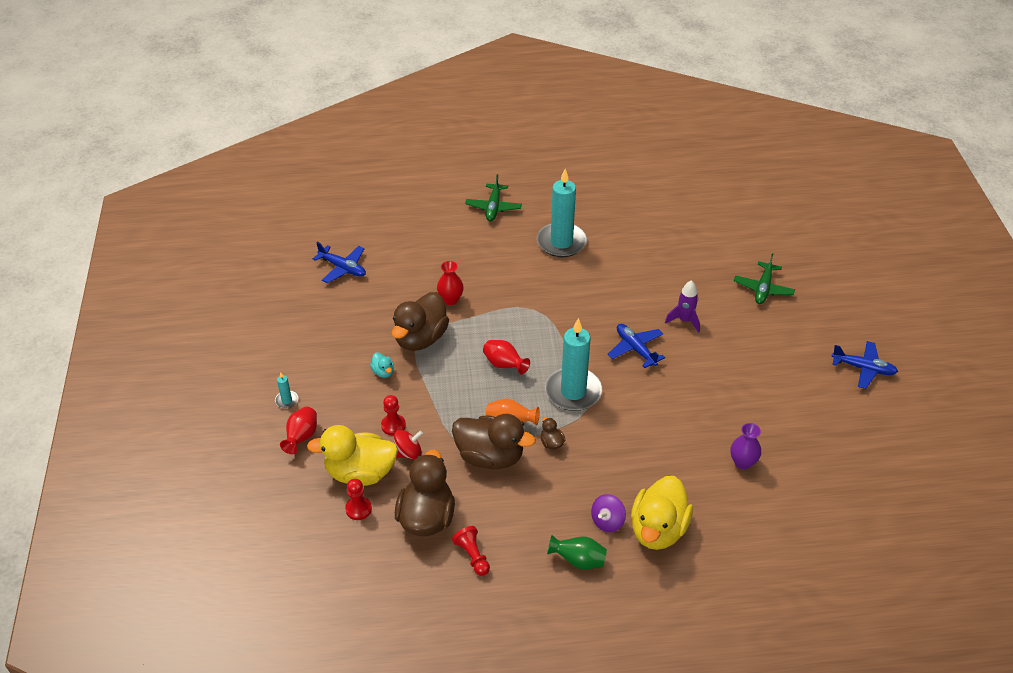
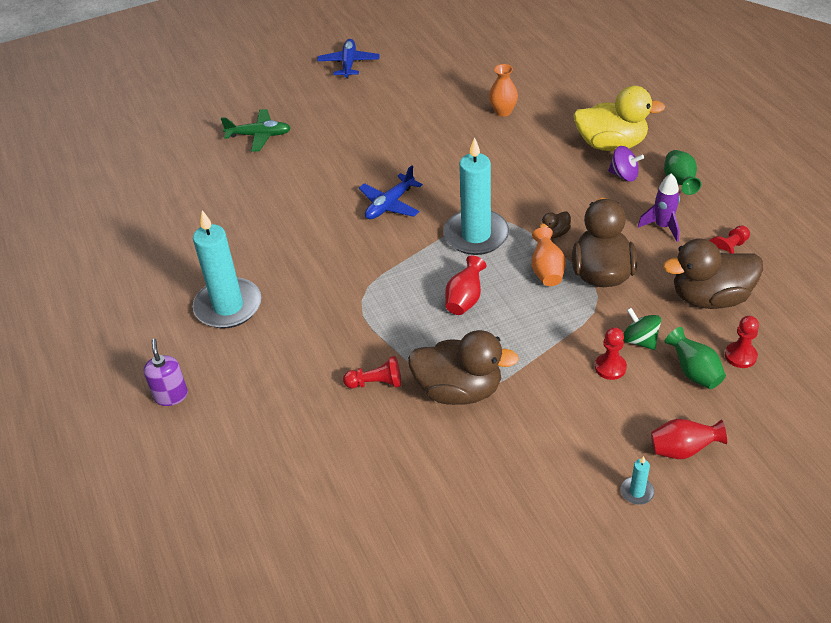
camera: 105 degrees left, 0 degrees up
(343, 268) = (359, 532): blue plane -> none
(360, 473) = (694, 372): yellow duck -> green vase
(383, 372) = (534, 407): turquoise duck -> none
(408, 453) = (639, 340): red spinning top -> green spinning top
(450, 299) = (376, 383): red vase -> red pawn
(493, 207) = (171, 395): green plane -> purple soap dispenser
(684, 320) = (330, 179): purple rocket -> purple rocket (662, 226)
(742, 462) = (503, 111): purple vase -> orange vase

